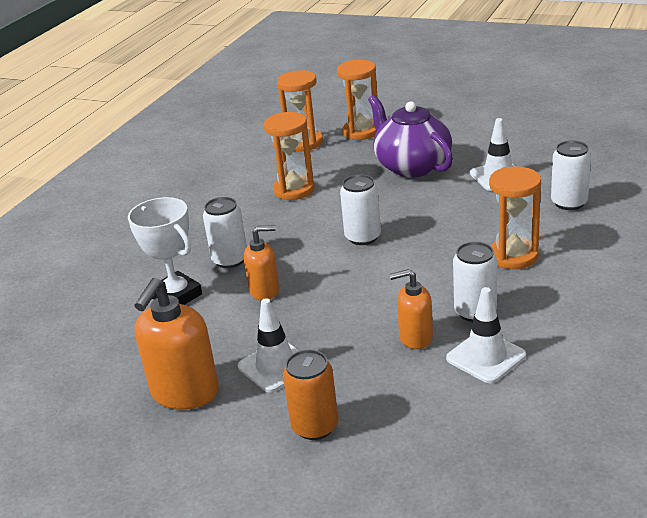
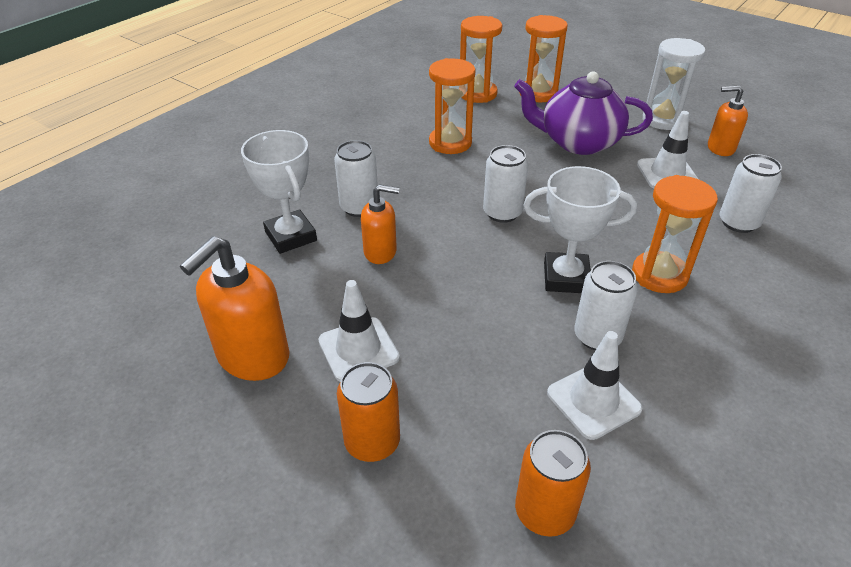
camera: 10 degrees right, 10 degrees up
(412, 166) = (578, 142): purple teapot -> purple teapot turned 60 degrees counterclockwise
(415, 337) = (520, 353): orange soap dispenser -> orange soap dispenser (720, 148)
(435, 275) = (566, 278): none -> white trophy
(470, 437) = (544, 512): none -> orange can
(482, 133) = (663, 120): none -> white hourglass

